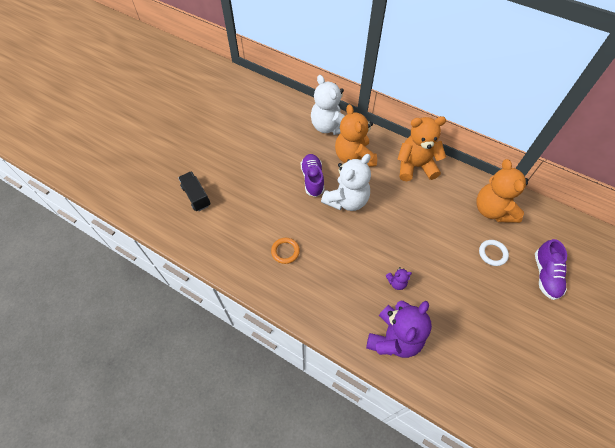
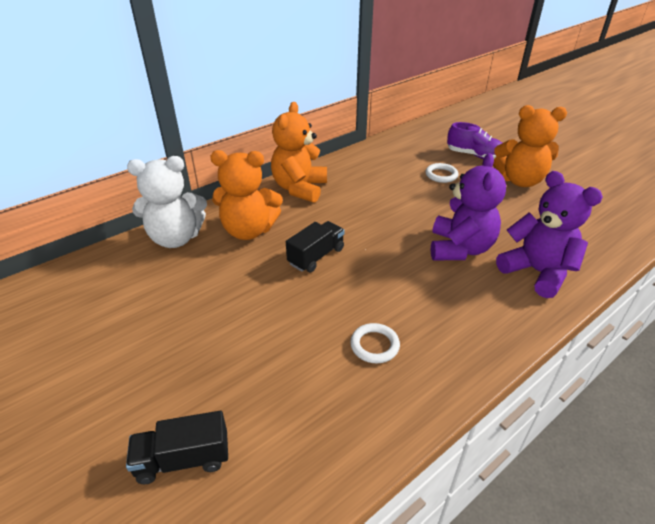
camera: 70 degrees left, 20 degrees down
(285, 251) = (374, 345): orange ring -> white ring
(312, 179) = (258, 280): purple shoe -> none
(346, 200) = (316, 256): white teddy bear -> black truck
(396, 282) = (460, 248): purple teddy bear -> purple teddy bear, size x2.30
(492, 210) = (388, 159): orange teddy bear -> orange teddy bear (520, 181)

